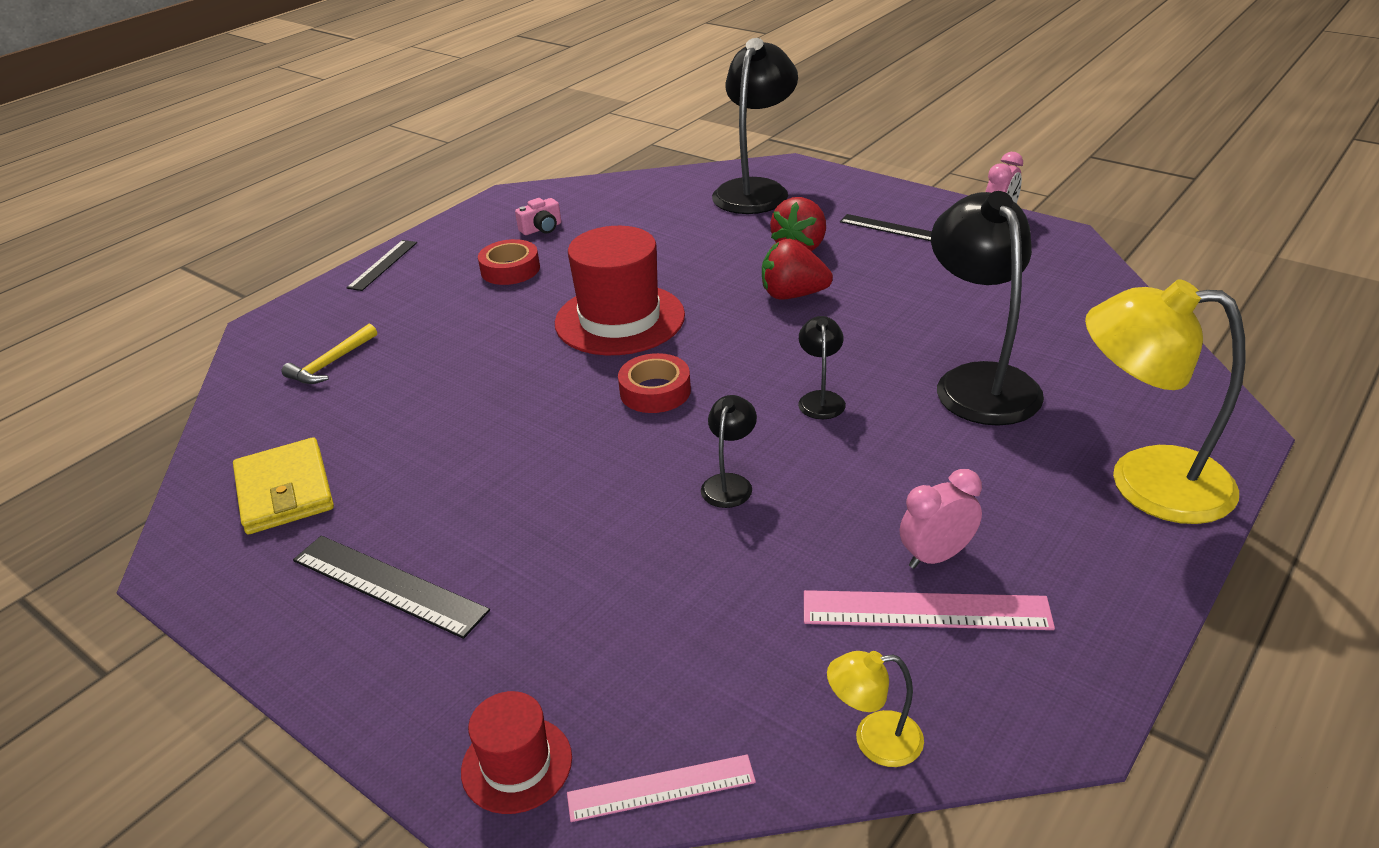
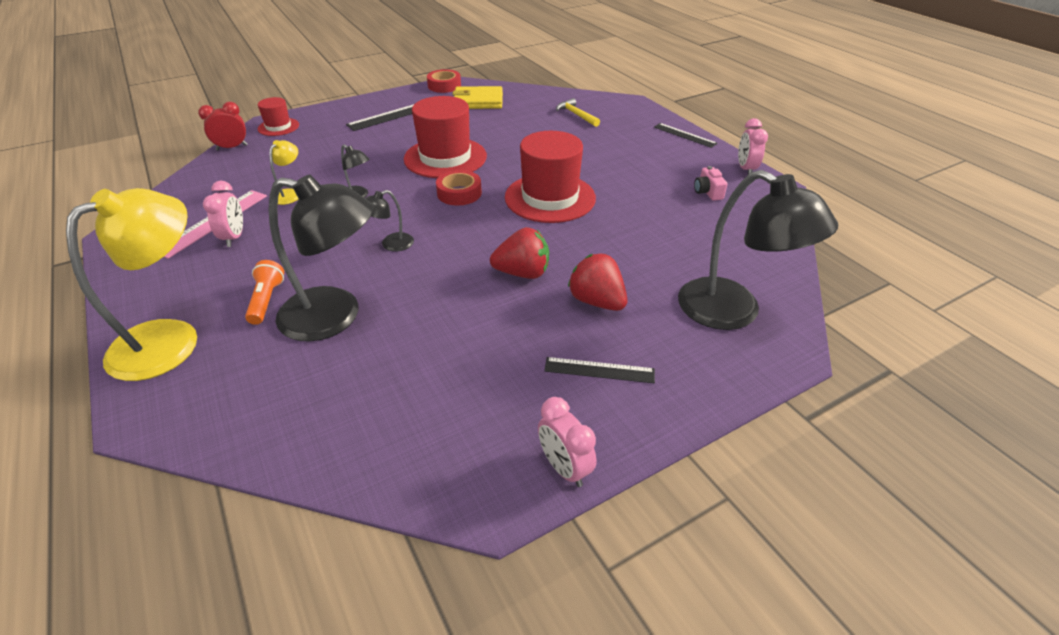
camera: 110 degrees right, 5 degrees up
(470, 216) = (745, 169): none -> pink clock
(510, 269) = (648, 172): red tape -> red tape (444, 86)
(551, 444) = (445, 158): none -> red hat
(661, 788) = (232, 147): pink ruler -> red clock
(793, 295) = (522, 273): red strawberry -> red strawberry turned 60 degrees clockwise
(821, 399) = (391, 245): black lamp -> black lamp turned 120 degrees clockwise
(874, 740) = (183, 189): yellow lamp -> yellow lamp (290, 194)
(889, 228) = (599, 370): black ruler -> black ruler turned 45 degrees clockwise
(1012, 444) = (266, 300): none -> orange flashlight

